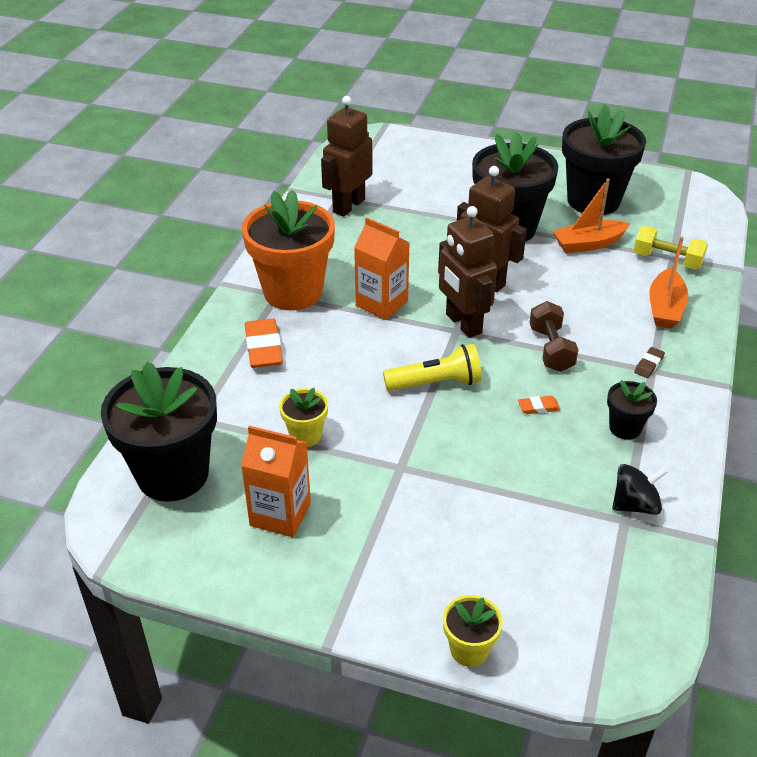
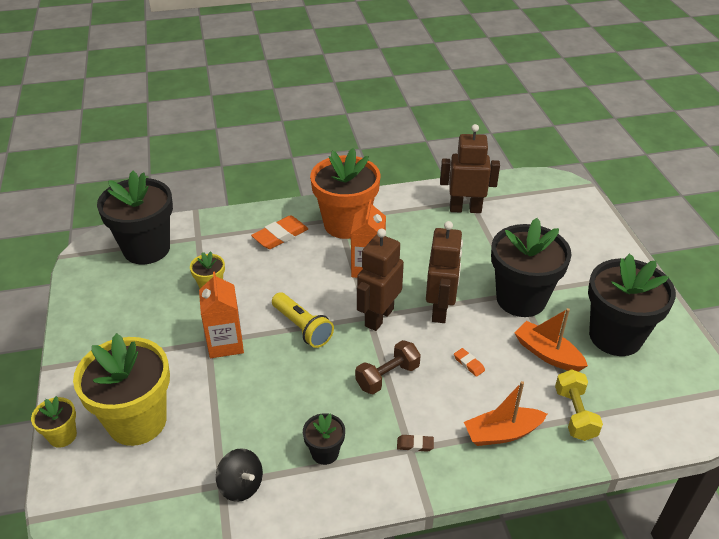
camera: 60 degrees right, 0 degrees up
(280, 514) = (137, 305): orange carton -> orange carton (225, 343)
(490, 568) = (137, 421): none -> yellow flower pot
(538, 407) = (314, 392): orange eraser -> orange eraser (469, 364)

